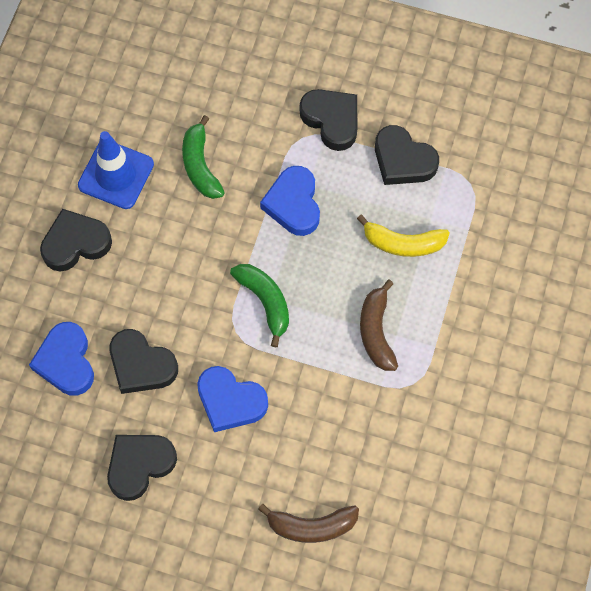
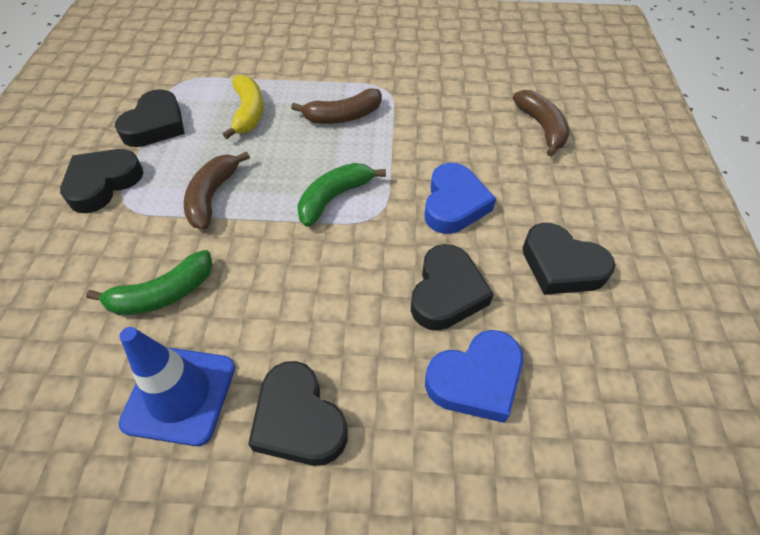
camera: 105 degrees left, 15 degrees down
(293, 204) = (212, 196): blue heart -> brown banana

